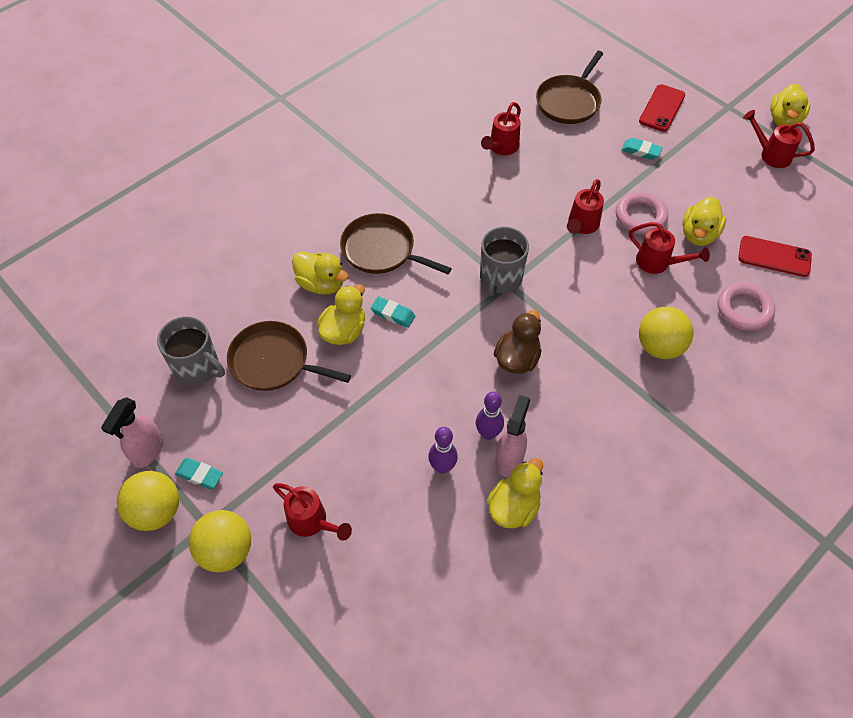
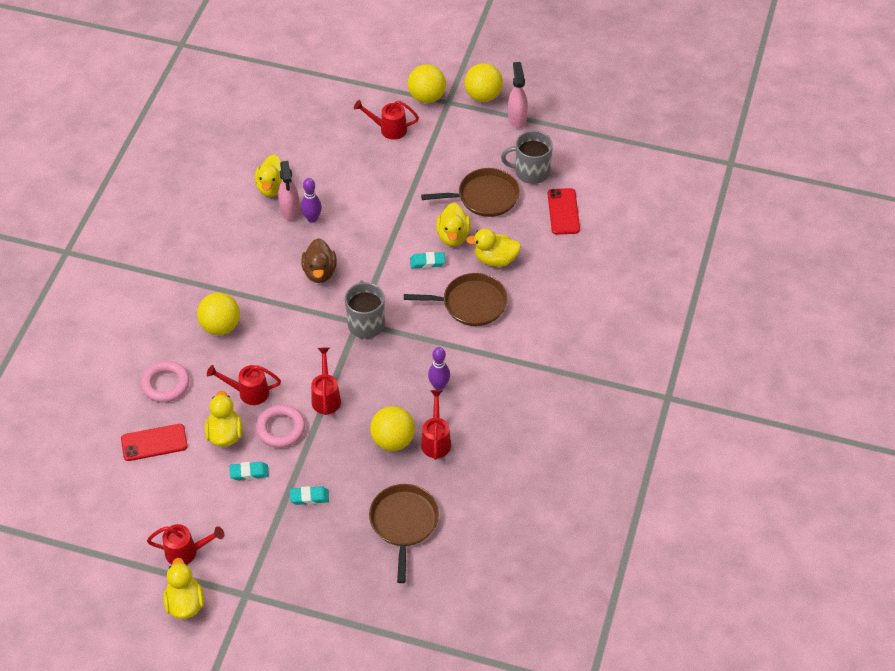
camera: 150 degrees right, 5 degrees down
(200, 475) = (474, 121): turquoise eraser -> turquoise eraser (249, 473)
(442, 467) = (330, 188): purple bowling pin -> purple bowling pin (439, 386)
(540, 163) = (393, 440): none -> yellow ball
(662, 108) = (311, 559): red phone -> red phone (563, 211)

